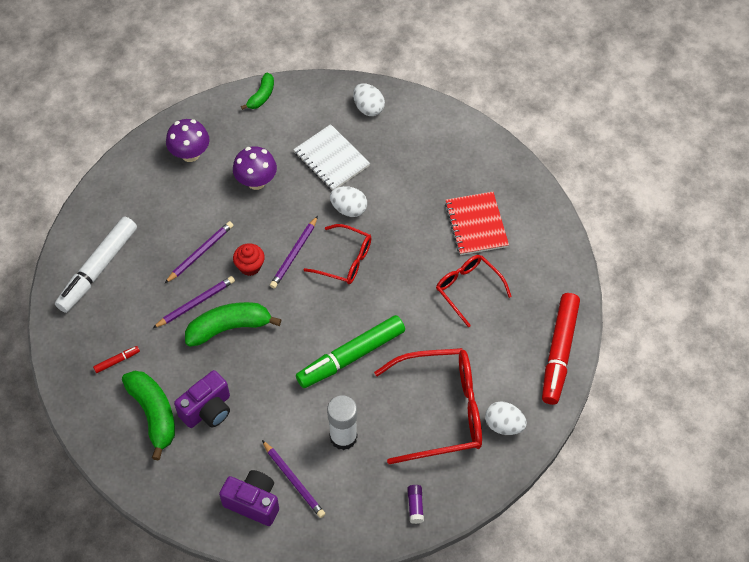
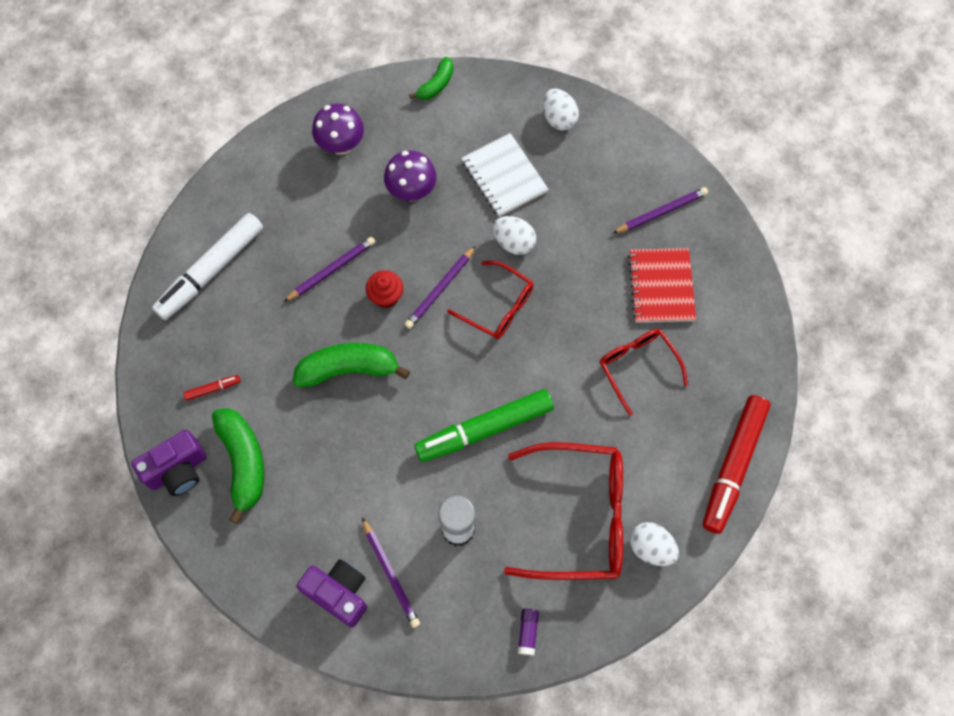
camera: 10 degrees right, 10 degrees up
(196, 303) = (315, 332): purple pencil -> purple pencil (661, 212)
(207, 410) = (306, 468): purple camera -> purple camera (178, 470)

